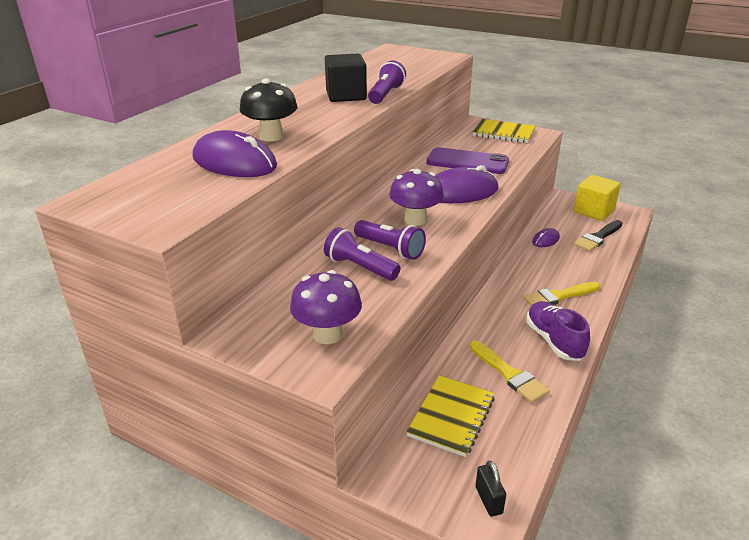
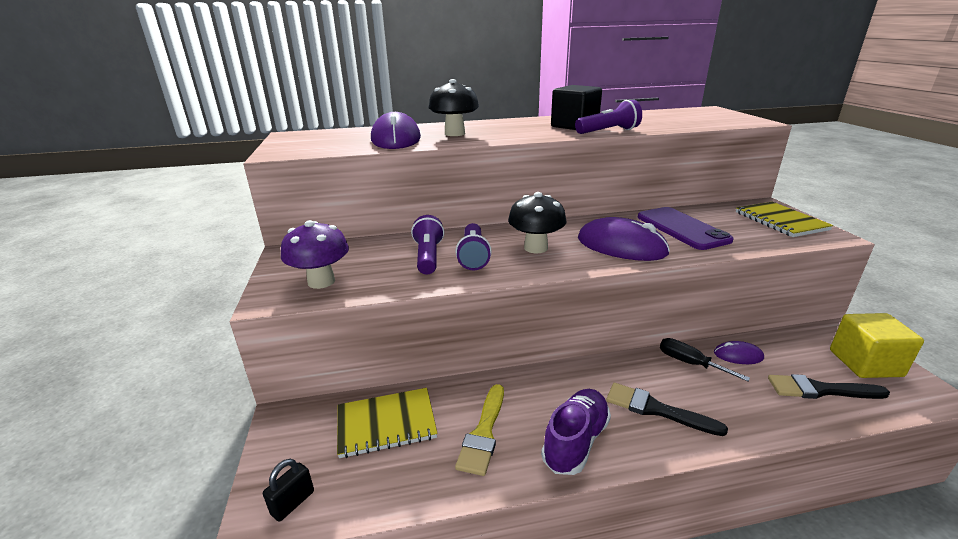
camera: 50 degrees right, 5 degrees down
(415, 220) = (535, 248): purple mushroom -> black mushroom
(533, 259) = (689, 363): none -> black screwdriver
(558, 296) = (656, 409): yellow brush -> black brush

